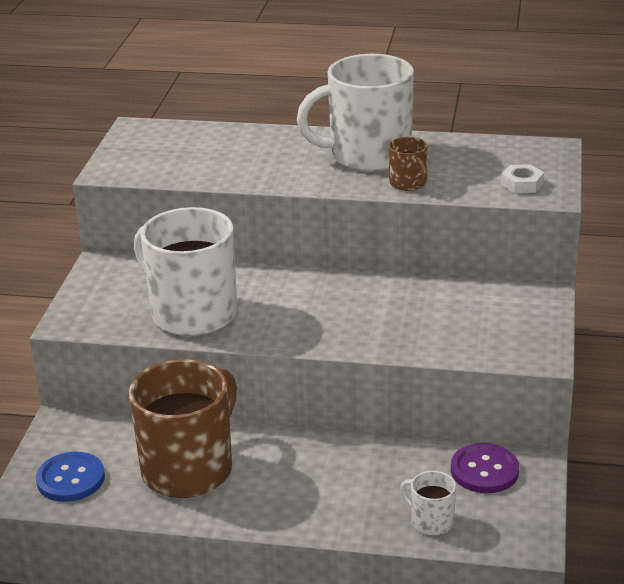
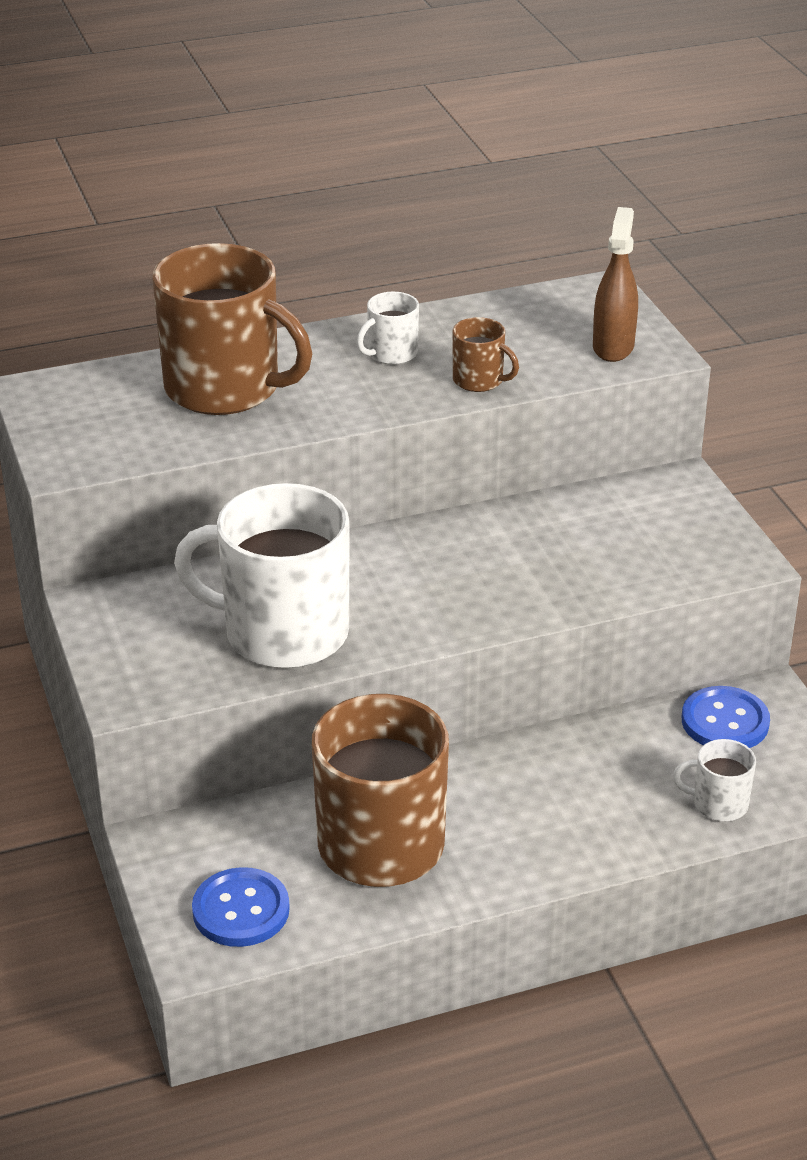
camera: 30 degrees left, 5 degrees up
(244, 152) = (225, 388): none -> brown mug
(368, 155) = (391, 354): white mug -> white mug, size x0.44
(484, 470) = (725, 721): purple button -> blue button
(522, 184) = (613, 347): white nut -> brown spray bottle

